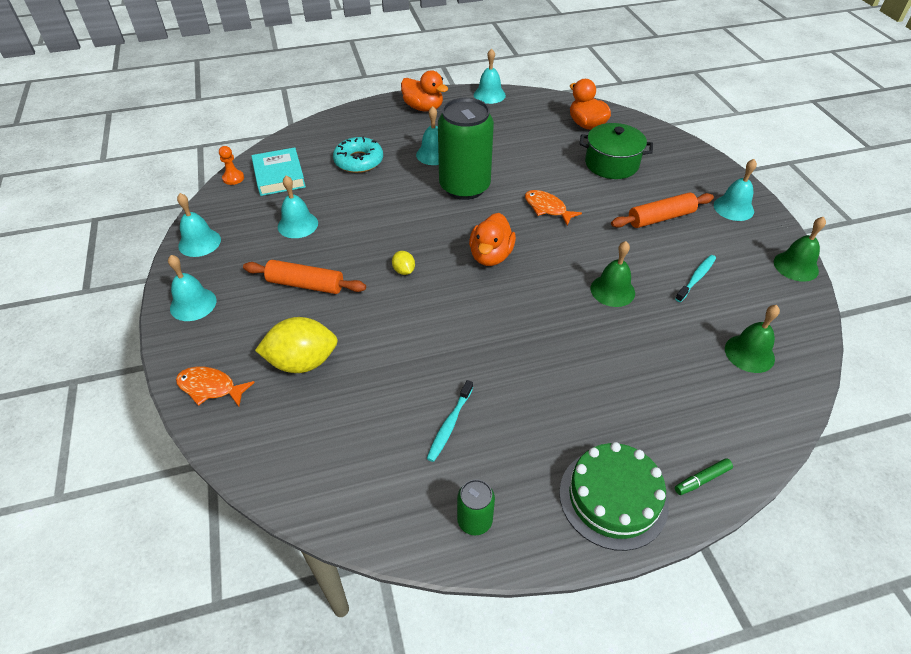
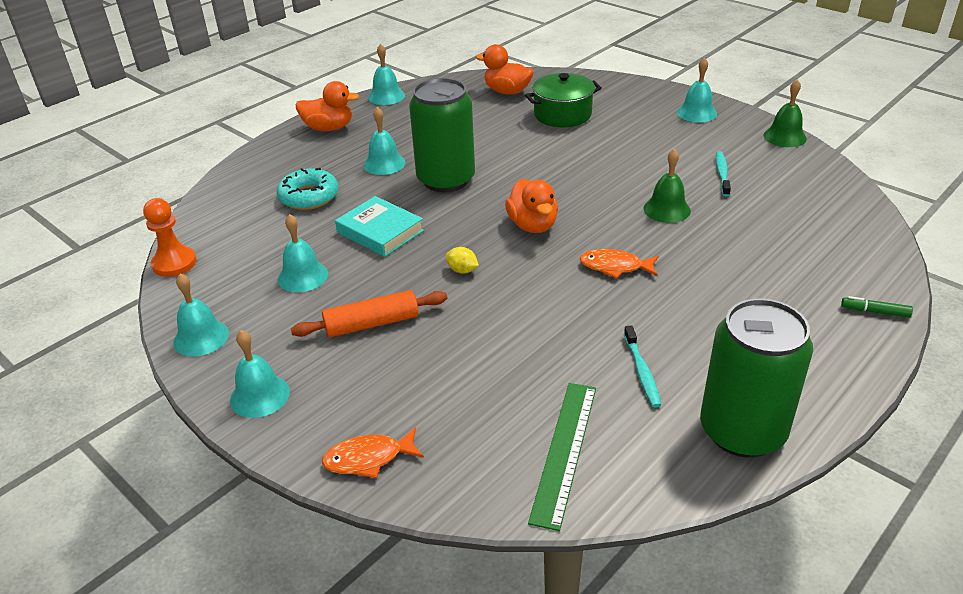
camera: 30 degrees left, 10 degrees down
(233, 178) = (174, 263): orange pawn -> orange pawn, size x1.57
(279, 176) = (230, 241): turquoise book -> turquoise book (380, 231)
(302, 362) = (444, 389): yellow lemon -> none
(332, 457) = (564, 451): none -> green ruler
(474, 520) = (742, 431): green can -> green can, size x2.24
(547, 208) = (543, 169): orange fish -> orange fish (615, 267)
(613, 498) = (828, 357): green cake -> none
(660, 218) = (647, 141): orange rolling pin -> none
(702, 479) = (875, 311): green marker -> green marker turned 75 degrees clockwise
(749, 353) = (816, 210): green bell -> none

